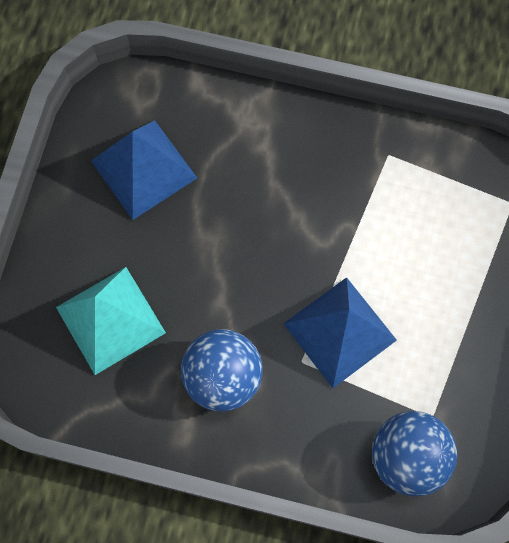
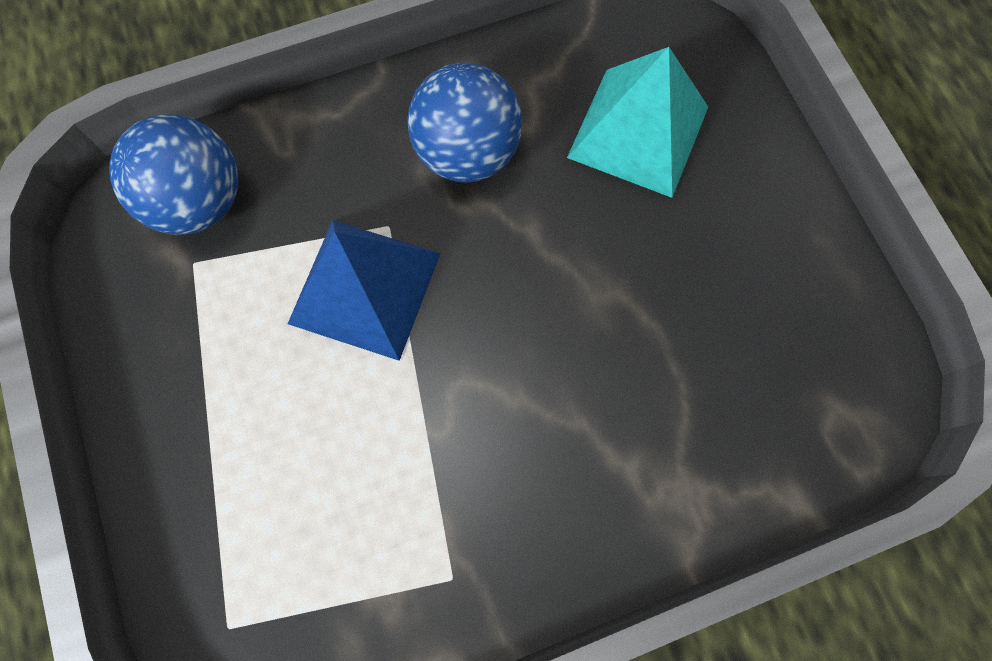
camera: 145 degrees right, 0 degrees up
(144, 169) = (754, 326): blue pyramid -> none

